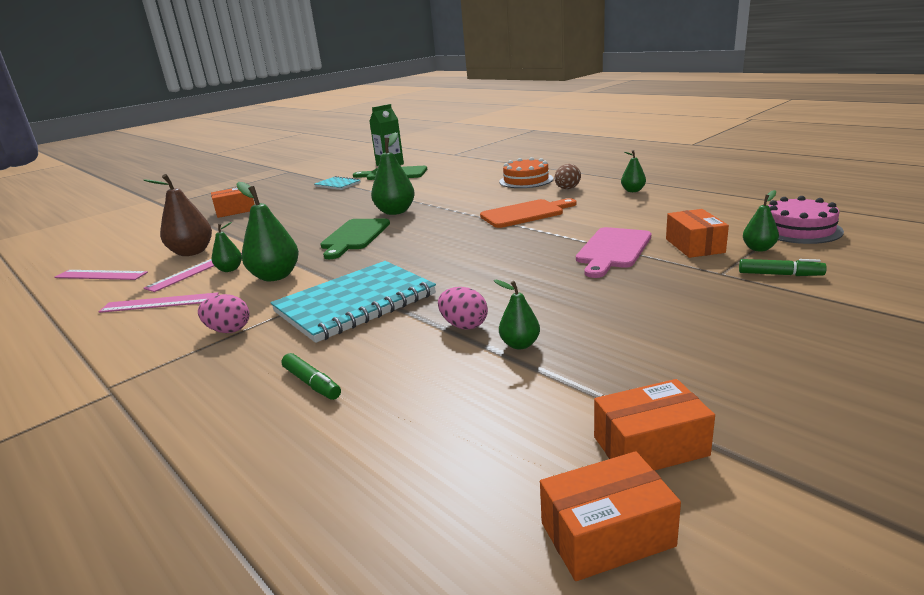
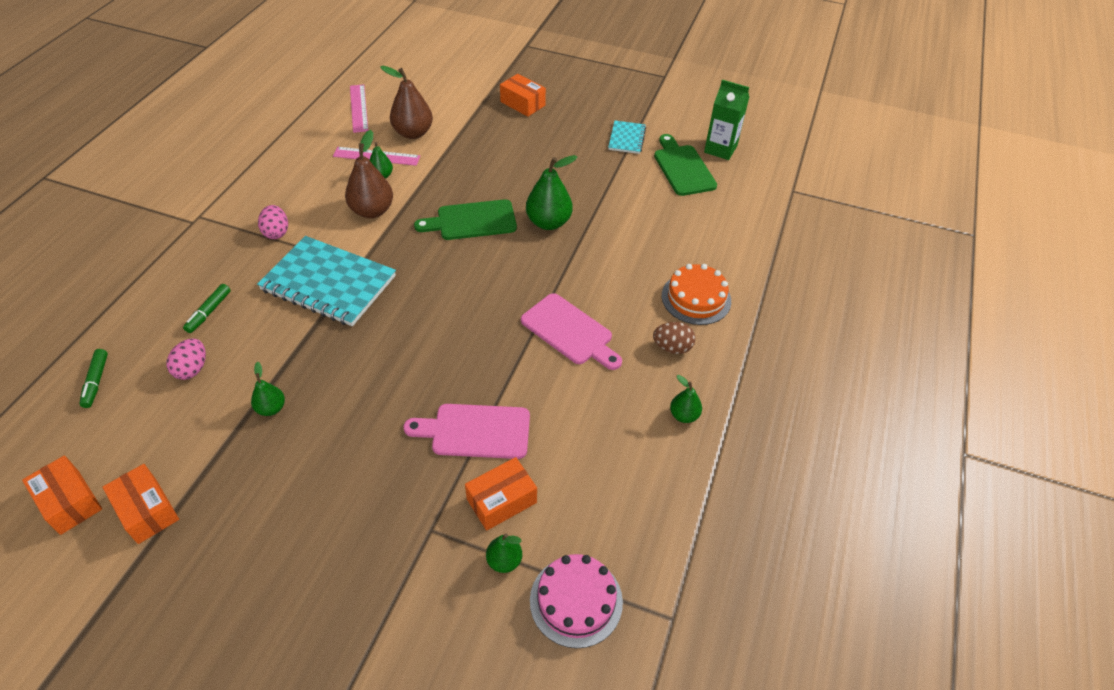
camera: 60 degrees right, 25 degrees up
(159, 303) = (315, 170): pink ruler -> none
(275, 276) = (372, 211): green pear -> brown pear
(464, 325) = (298, 364): pink egg -> pink egg (192, 369)
(525, 213) = (569, 331): orange cutting board -> pink cutting board
(780, 274) = (435, 581): green marker -> green marker (96, 381)

